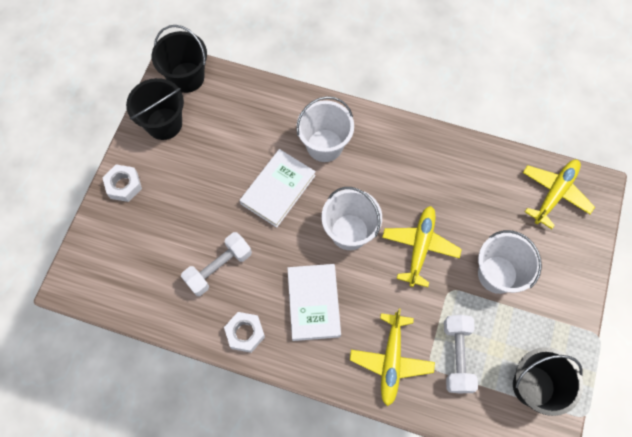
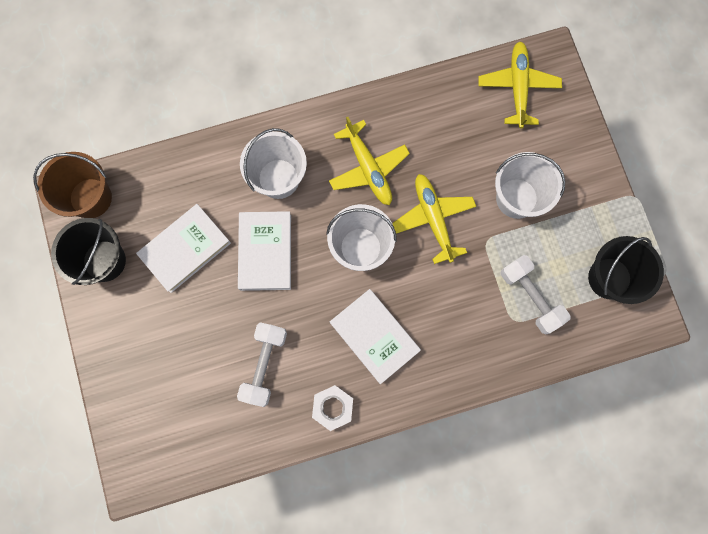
camera: 35 degrees left, 10 degrees up
(124, 185) = (112, 349): white nut -> none
(187, 77) = (91, 198): black bucket -> brown bucket
(224, 151) = (185, 249): none -> white book
(391, 360) = (477, 340): yellow plane -> yellow plane (368, 168)

